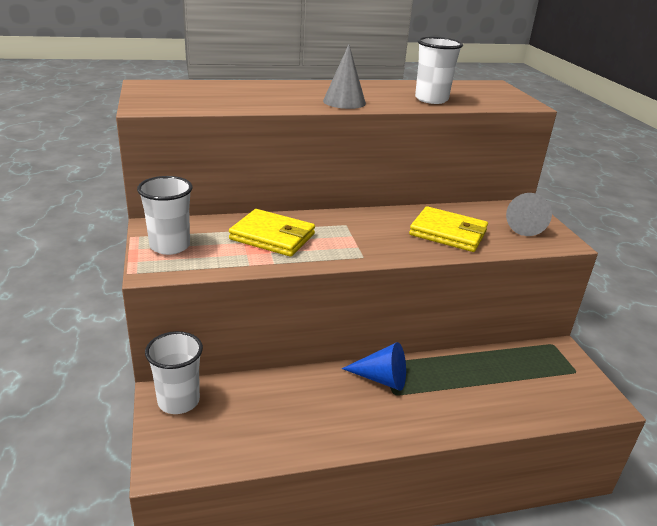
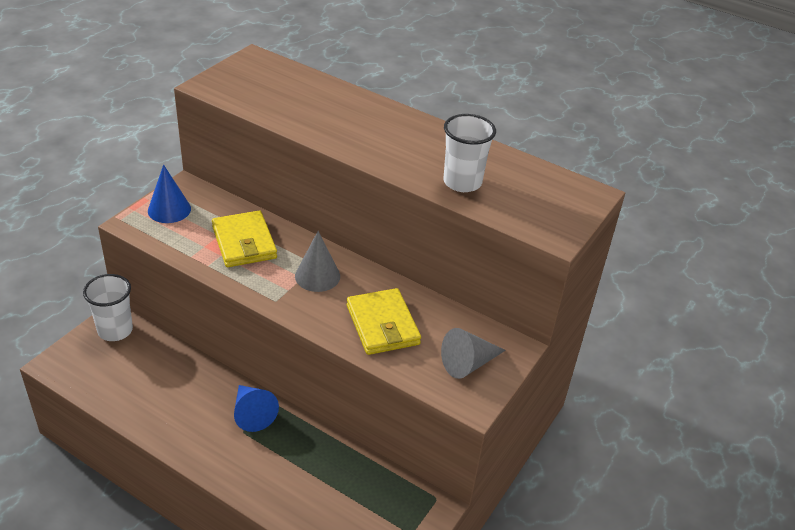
camera: 45 degrees right, 10 degrees up
(170, 246) = (169, 209): white cup -> blue cone
(344, 102) = (370, 148): grey cone -> grey cone (317, 276)

